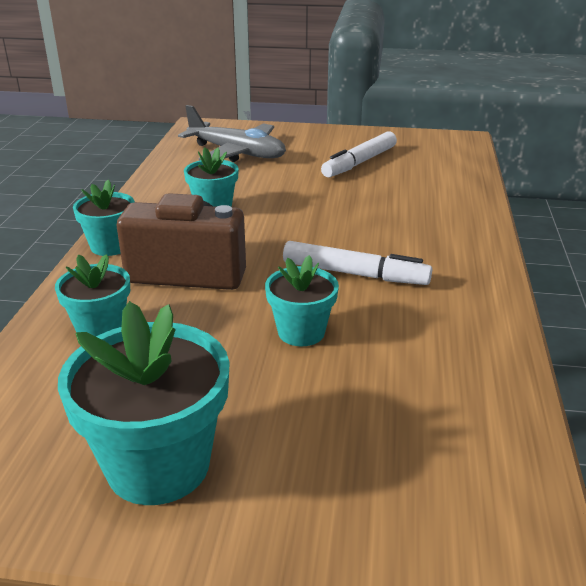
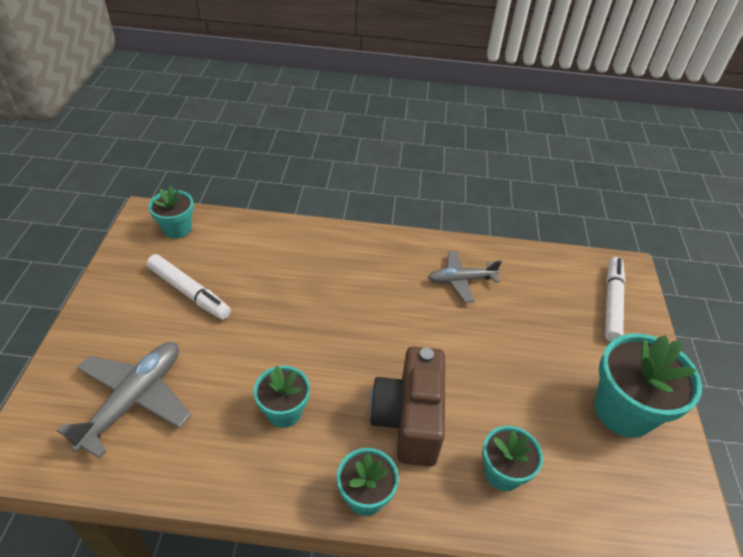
camera: 95 degrees left, 15 degrees up
(301, 332) = (481, 342): turquoise flower pot -> turquoise flower pot (177, 229)
(354, 274) = (402, 309): white marker -> white marker (611, 303)
(423, 324) = (460, 280): none -> grey plane

